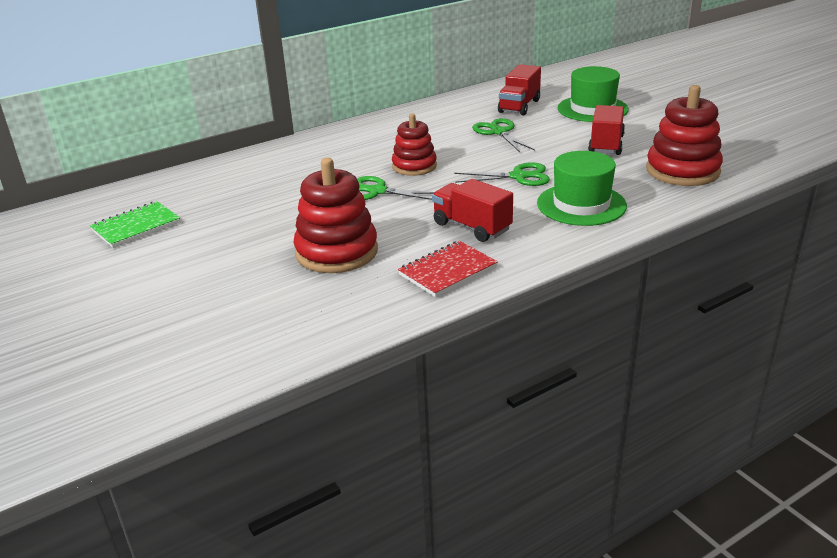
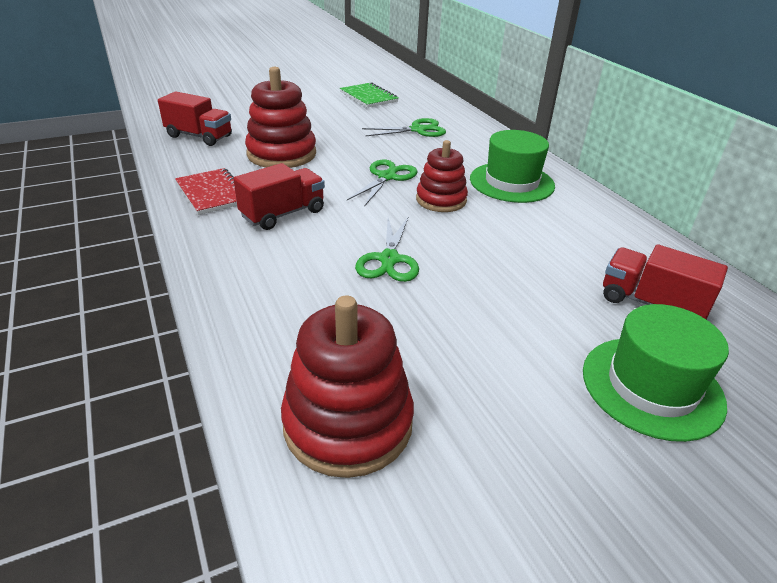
camera: 95 degrees right, 5 degrees up
(499, 132) = (538, 268): green scissors -> green scissors (417, 130)
(581, 204) = (290, 290): green hat -> green hat (511, 182)
(606, 144) = (478, 360): red truck -> red truck (199, 136)

